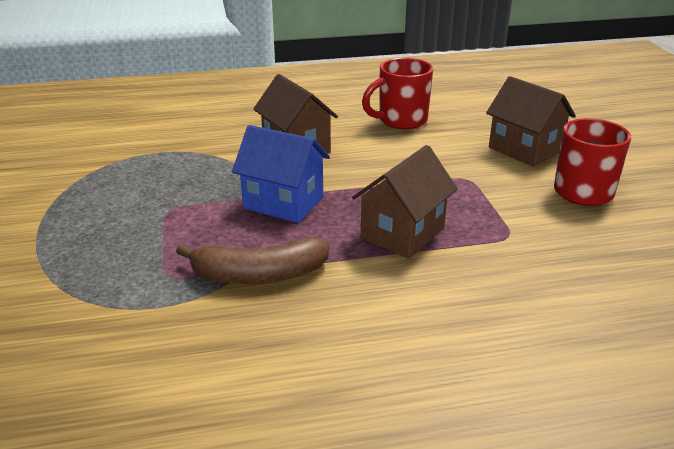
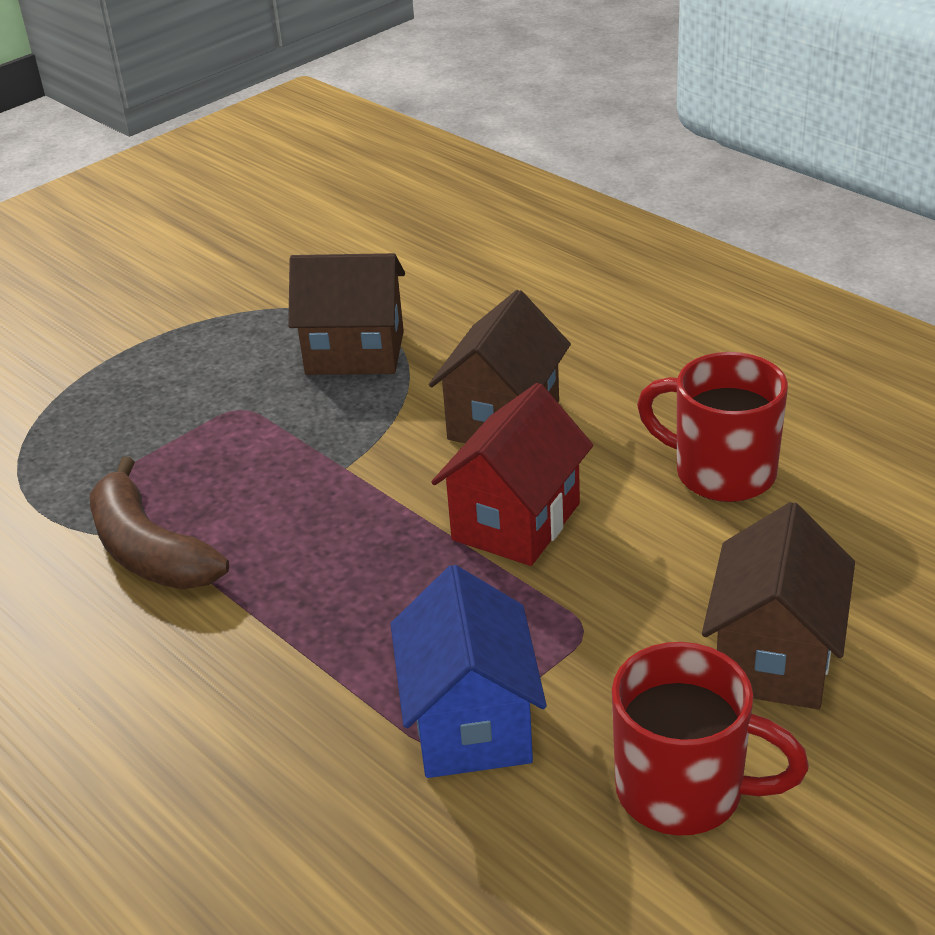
camera: 60 degrees right, 5 degrees up
(283, 203) = (335, 485): blue house -> blue house (471, 724)
(375, 169) = (516, 521): none -> red house
(402, 233) = (348, 629): brown house -> brown house (355, 353)

